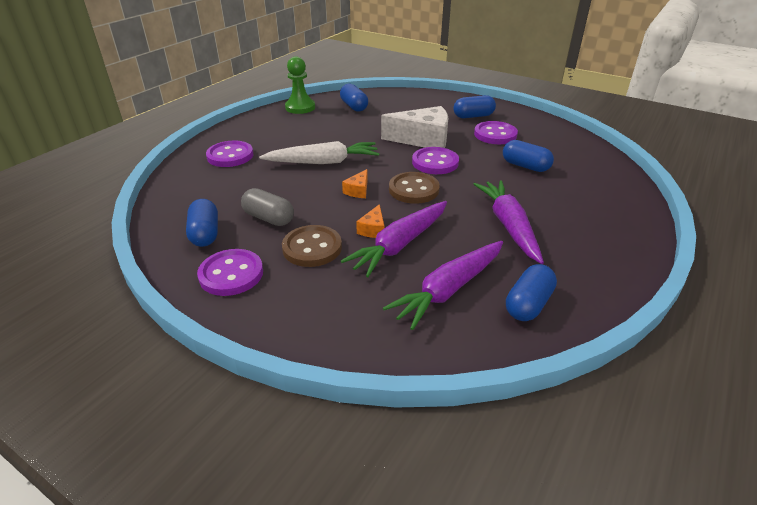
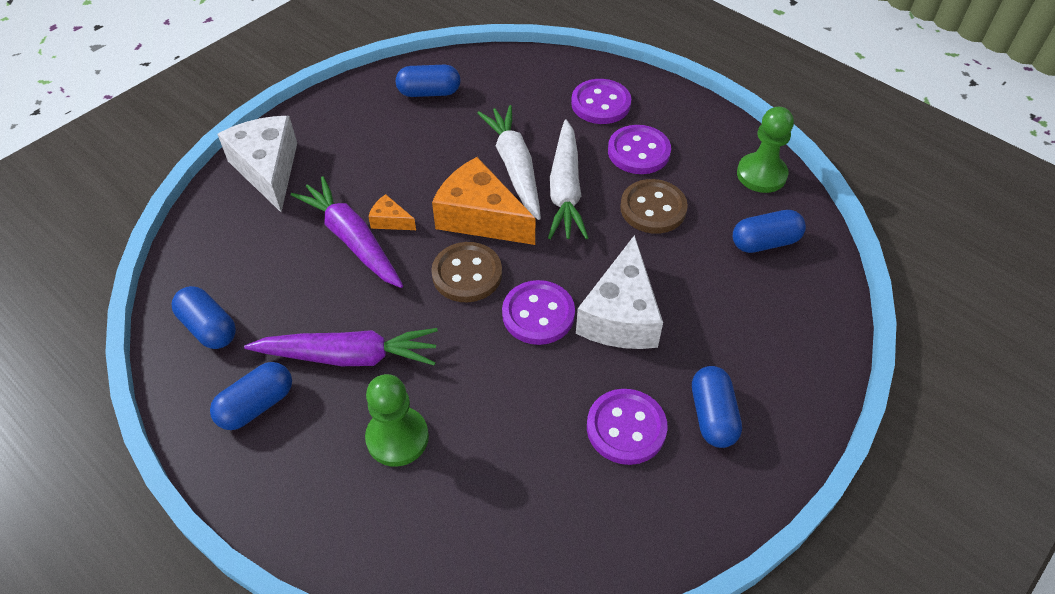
camera: 100 degrees right, 15 degrees up
(231, 274) = (355, 112): purple button -> purple button (638, 152)
(269, 218) = (442, 137): grey capsule -> none
(303, 182) = (515, 167): none -> white carrot
(312, 248) = (374, 168): brown button -> brown button (653, 208)
(322, 317) = (268, 169): none -> white cheese
(358, 191) = (480, 217): orange cheese -> orange cheese, size x2.23
(448, 289) = (261, 266): purple carrot -> none
(525, 166) = (500, 435): blue capsule -> blue capsule (256, 405)
(553, 197) = (397, 438): none -> green pawn

